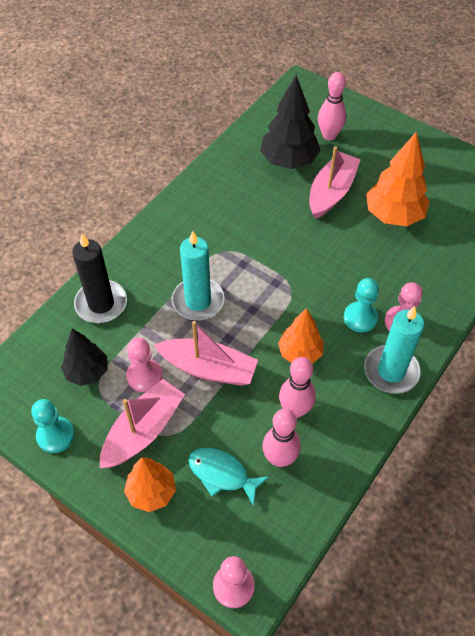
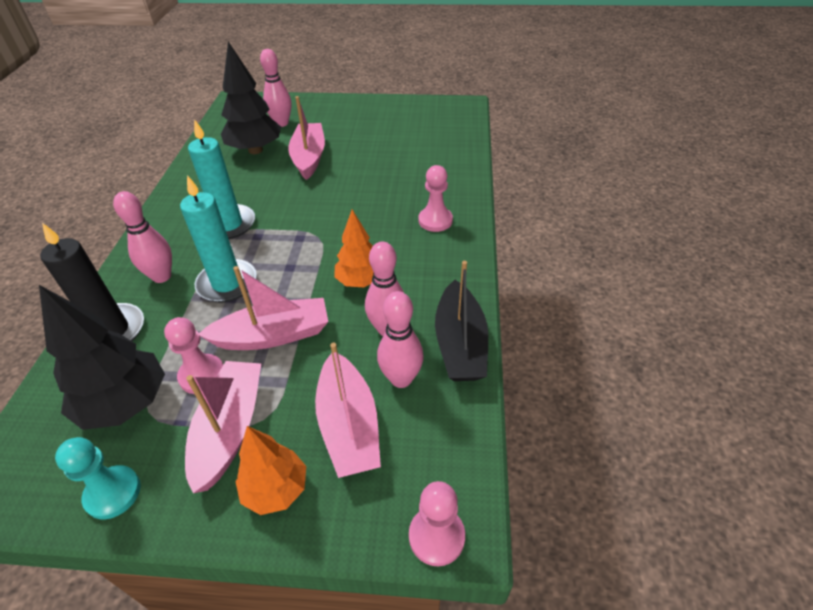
camera: 30 degrees left, 10 degrees down
(87, 372) = (126, 404): black tree -> black tree, size x1.55
(154, 269) = (162, 276): none -> pink bowling pin
(222, 474) = (349, 426): turquoise fish -> pink boat
(343, 454) = (460, 344): none -> black boat
(360, 318) = (397, 232): turquoise pawn -> none
(391, 371) = (454, 259): turquoise candle -> turquoise candle (229, 224)
(393, 215) = (374, 154): orange tree -> none

